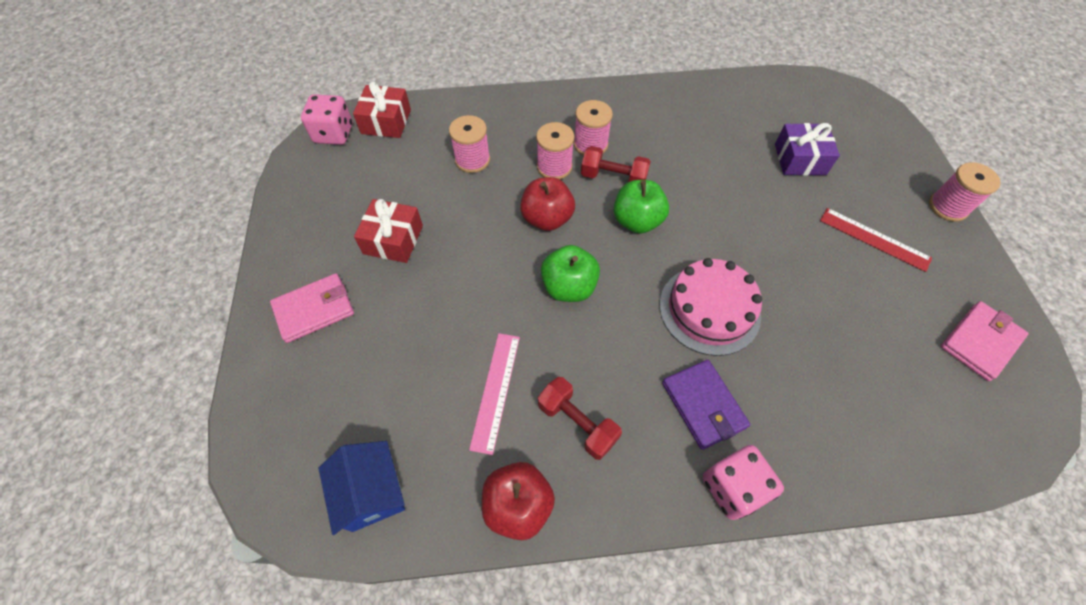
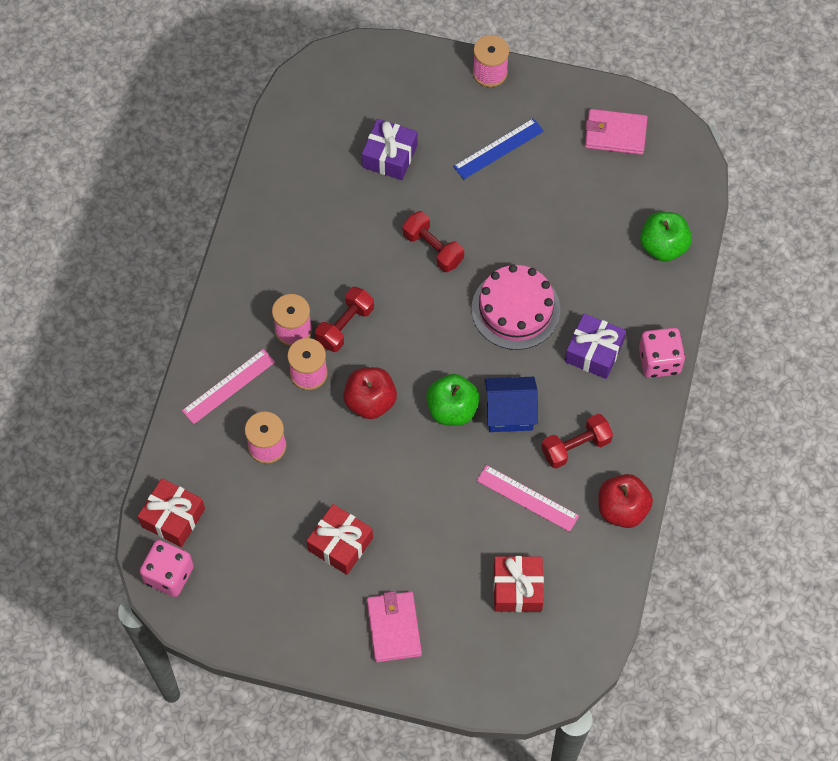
camera: 70 degrees left, 5 degrees up
(372, 493) = (578, 609): blue house -> blue house (509, 412)
(383, 415) = (517, 588): none -> red gift
(517, 120) = (228, 386): none -> pink ruler
(637, 221) = (404, 326): green apple -> green apple (663, 246)
(703, 405) = (594, 352): purple wallet -> purple gift
(730, 219) = (433, 248): none -> red dumbbell
(874, 239) = (498, 148): red ruler -> blue ruler
(980, 342) = (615, 134): pink wallet -> pink wallet turned 60 degrees counterclockwise

